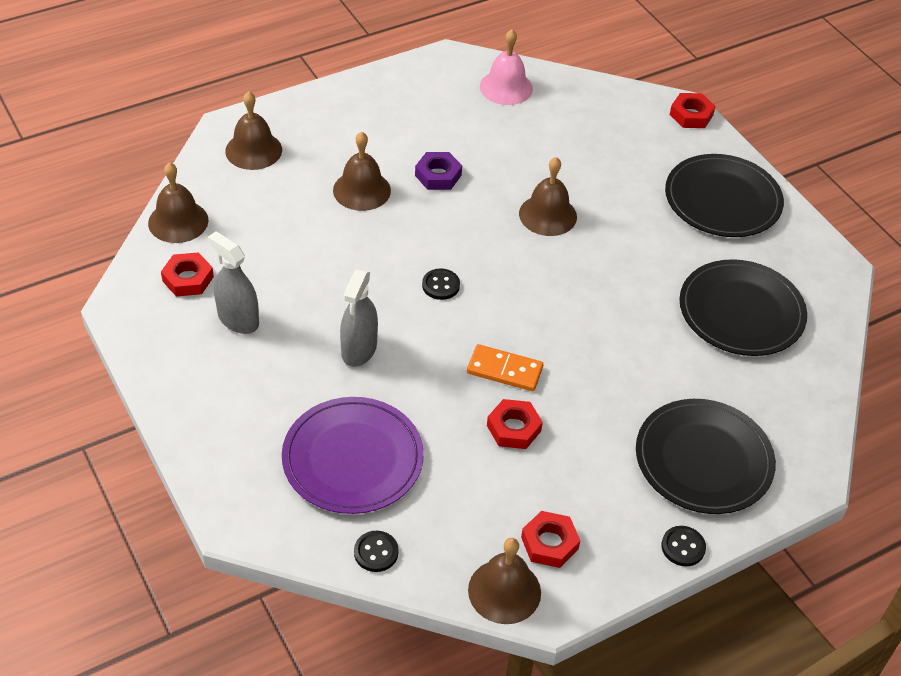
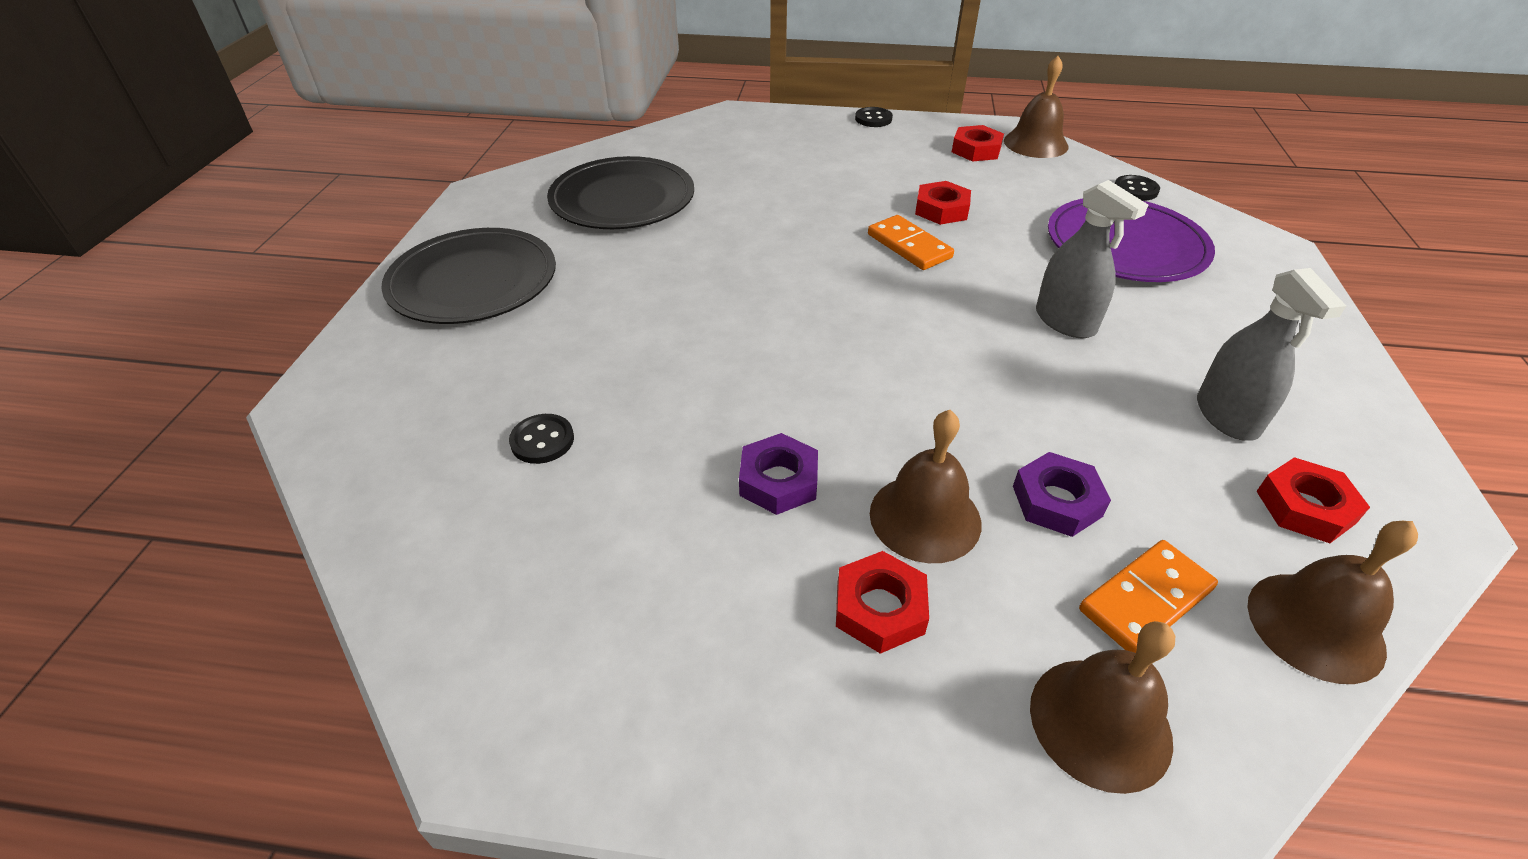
camera: 140 degrees left, 5 degrees down
(251, 200) = (1146, 600): none -> orange domino
(307, 225) = (1057, 501): none -> purple nut
(359, 349) = (1065, 321): grey spray bottle -> grey spray bottle turned 90 degrees clockwise
(441, 285) = (910, 340): black button -> black button (542, 440)
(506, 87) = (482, 589): pink bell -> none
(548, 215) = (689, 355): brown bell -> none
(691, 115) = (320, 386): red nut -> red nut (879, 608)
(703, 459) = (797, 143): black plate -> none

